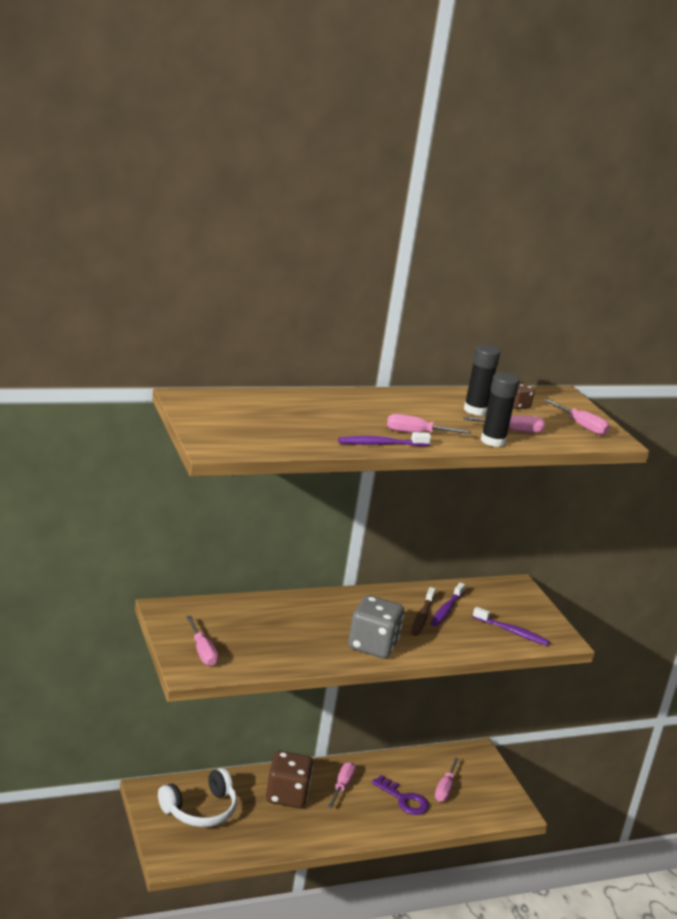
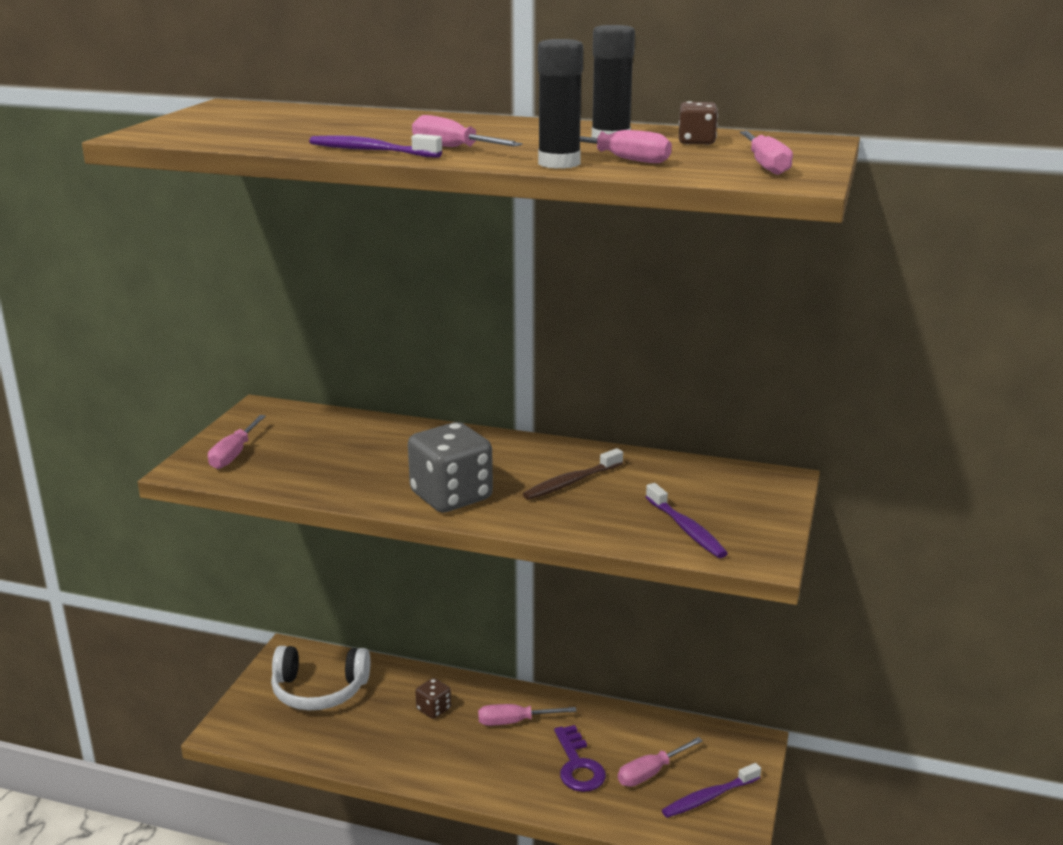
camera: 40 degrees right, 0 degrees up
(287, 795) = (433, 709): brown dice -> brown dice, size x0.50
(342, 786) = (513, 722): pink screwdriver -> pink screwdriver turned 150 degrees counterclockwise
(446, 610) = (619, 482): purple toothbrush -> purple toothbrush (708, 797)

